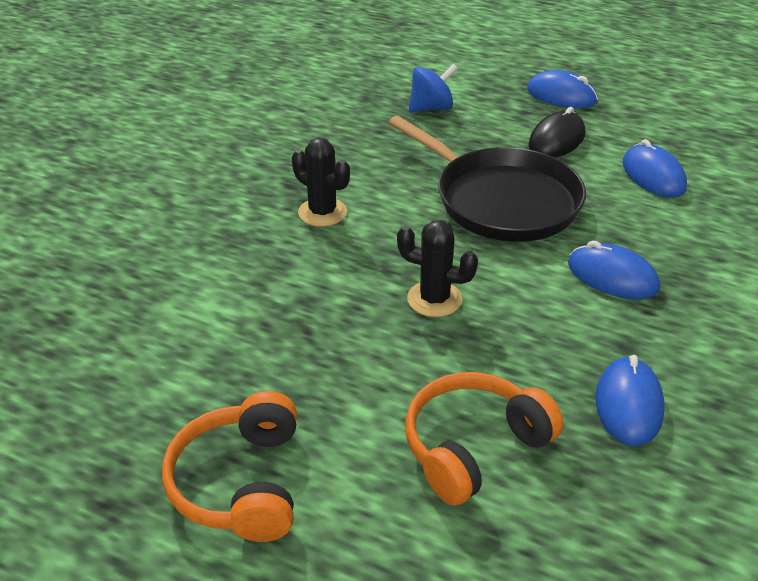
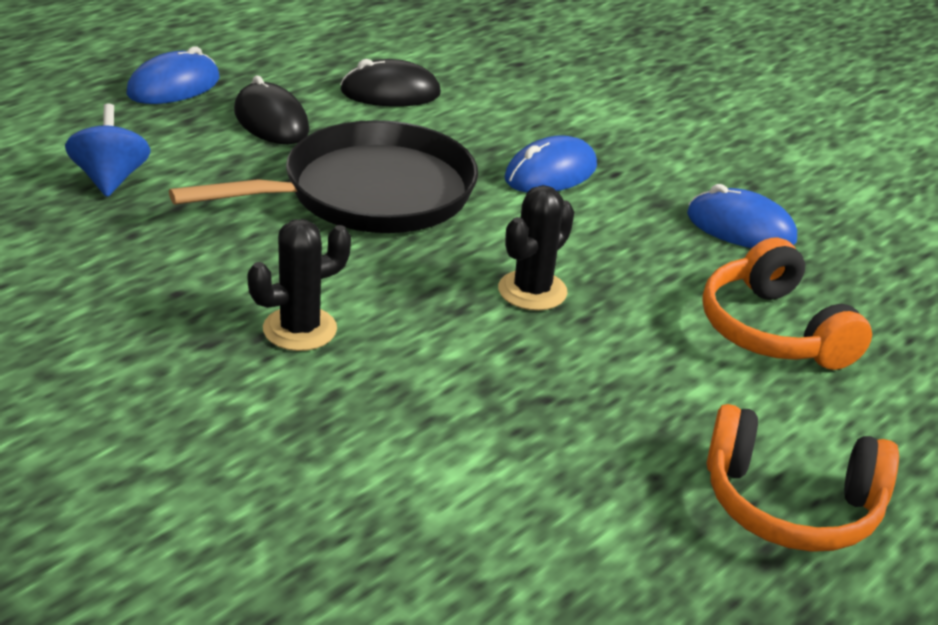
camera: 75 degrees left, 5 degrees down
(653, 176) = (390, 93): blue mouse -> black mouse

